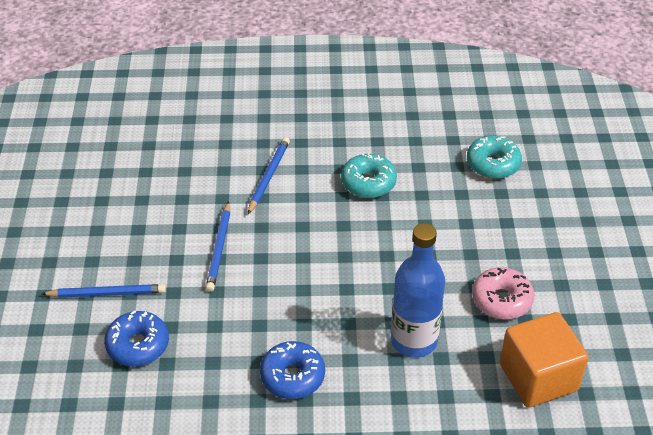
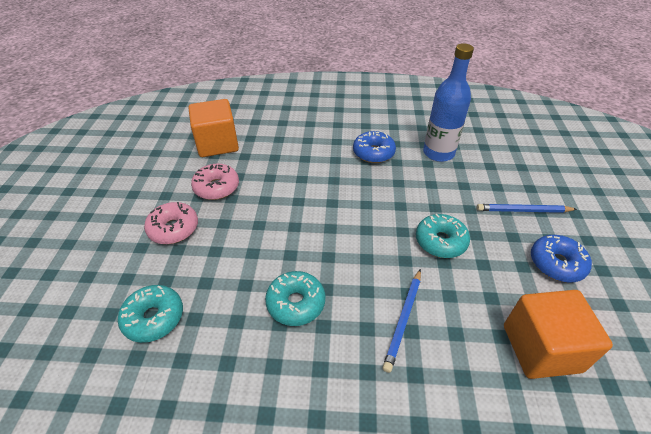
camera: 175 degrees left, 0 degrees up
(138, 345) = (483, 175): blue donut -> blue donut (556, 264)
(153, 164) = (541, 348): none -> orange cube
(219, 249) = (440, 241): blue pencil -> turquoise donut
(414, 340) = (289, 167): blue bottle -> blue bottle (438, 153)
(524, 243) = (173, 229): none -> pink donut

